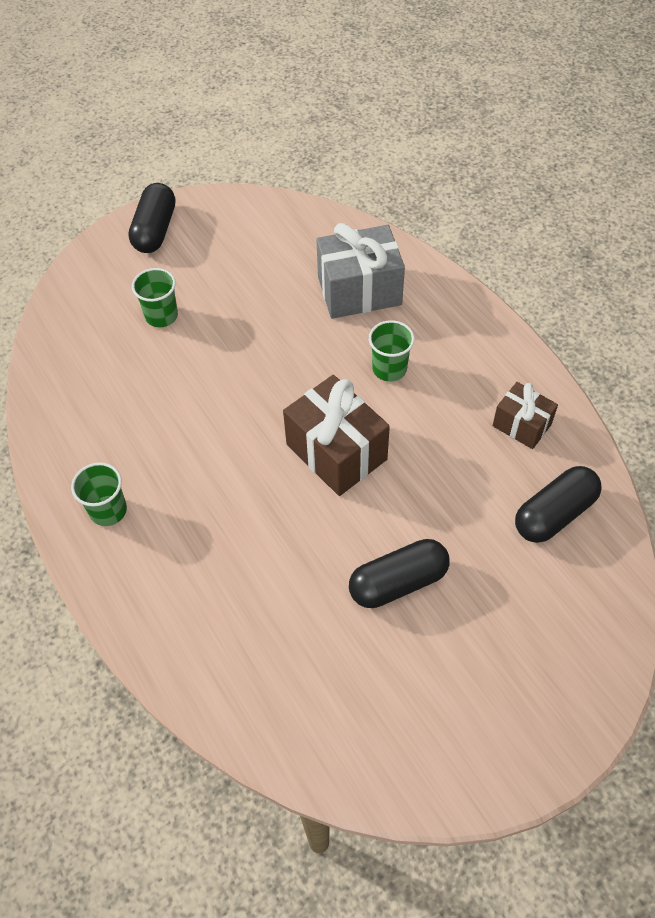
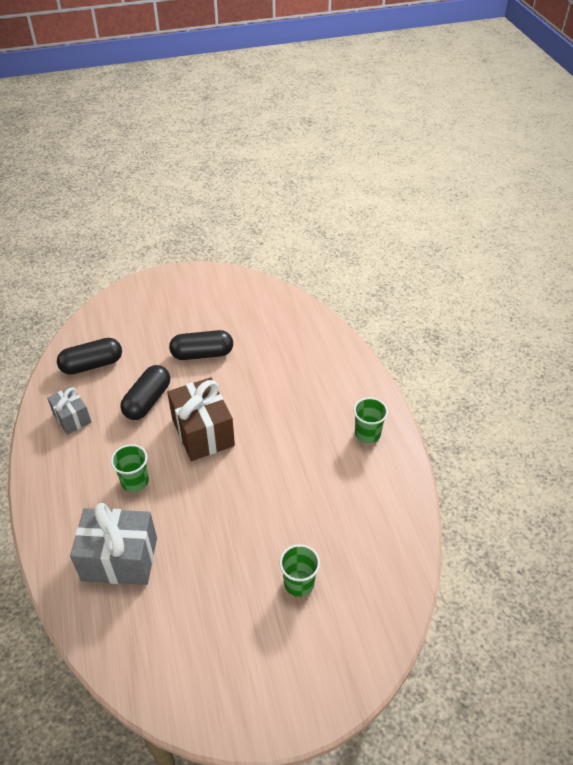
camera: 165 degrees left, 10 degrees down
(155, 230) = (283, 696): black capsule -> black capsule (147, 401)
(521, 425) = (72, 418): brown gift -> grey gift

